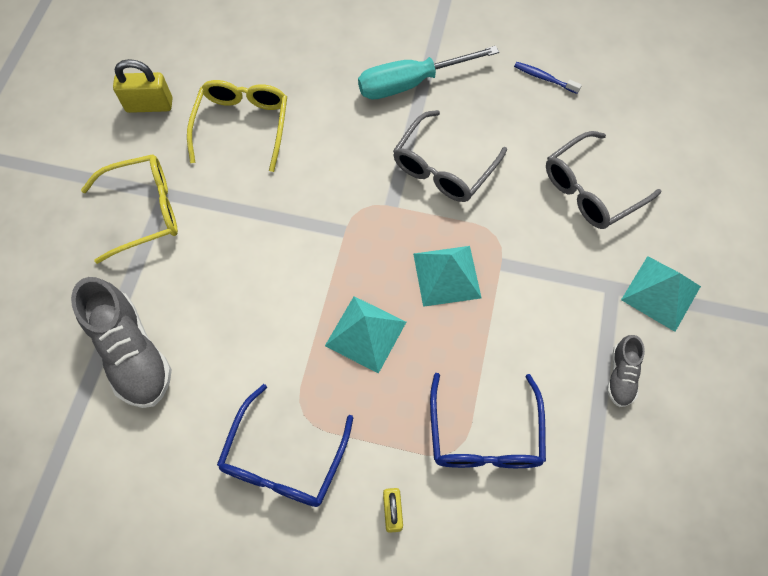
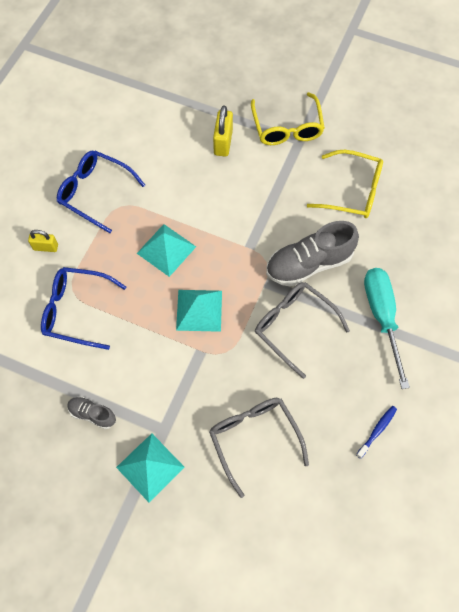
camera: 100 degrees right, 0 degrees up
(132, 353) = (184, 118): grey shoe -> grey shoe (309, 264)
(149, 105) = (378, 134): yellow padlock -> yellow padlock (223, 142)

